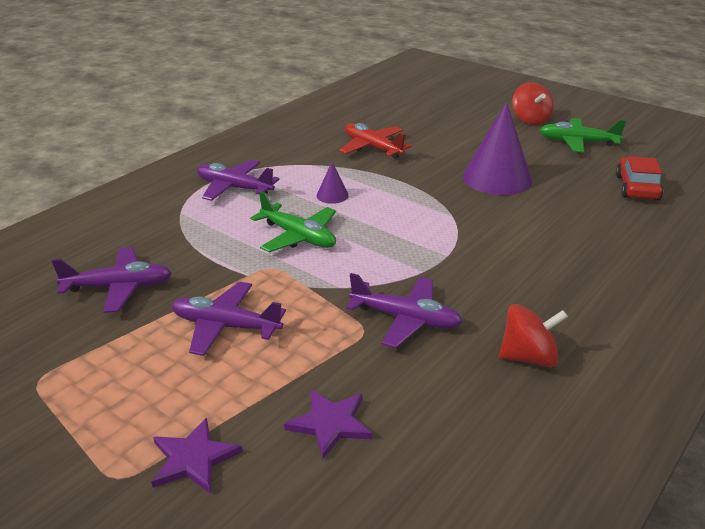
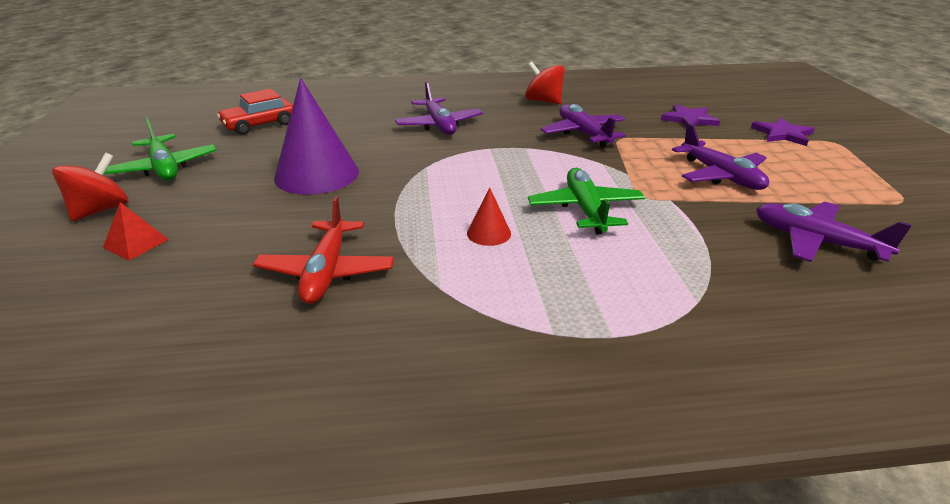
camera: 135 degrees left, 0 degrees up
(234, 188) = (589, 305): purple plane -> purple plane (439, 125)
(332, 195) = (488, 233): purple cone -> red cone
(474, 120) = (136, 243): none -> red pyramid

